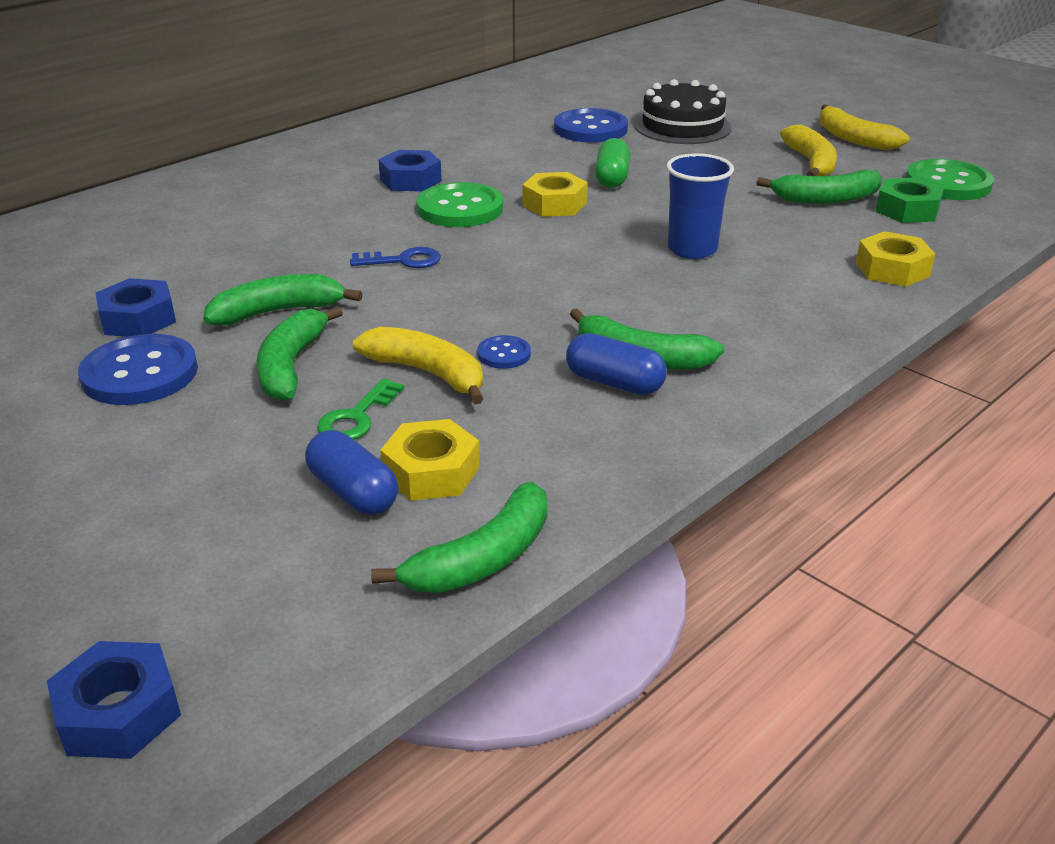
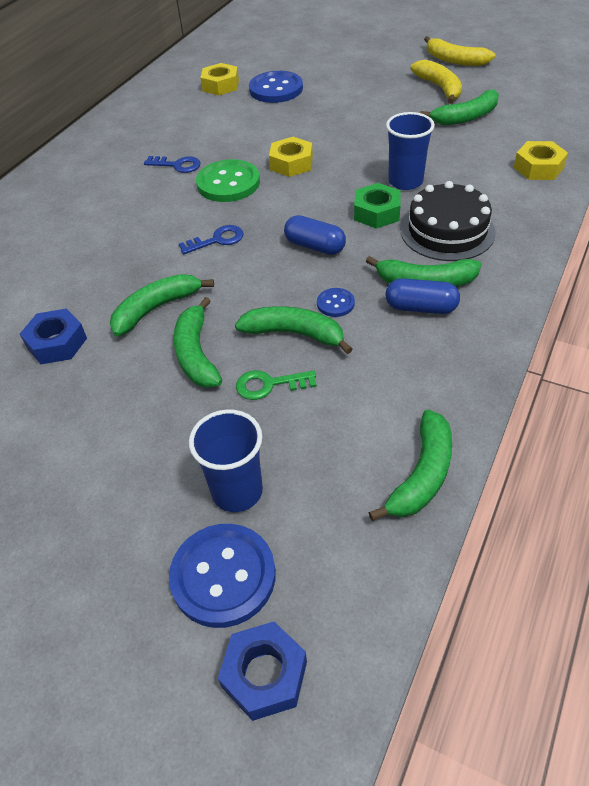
camera: 15 degrees left, 15 degrees up
(140, 373) = (91, 391): blue button -> blue button (223, 576)
(233, 514) = (237, 491): none -> blue cup
(353, 492) = (306, 448): blue capsule -> blue capsule (315, 246)
(357, 417) = (270, 385): green key -> green key turned 75 degrees clockwise
(410, 180) = (177, 165): blue nut -> blue key
(428, 373) = (294, 334): yellow banana -> green banana
(431, 472) = (347, 415): yellow nut -> yellow nut (220, 85)
(612, 178) = (317, 131): green capsule -> none
(682, 126) = (337, 73): black cake -> black cake (447, 231)
(907, 210) = (521, 115): green nut -> green nut (377, 212)
(948, 183) = (533, 86): green button -> none

